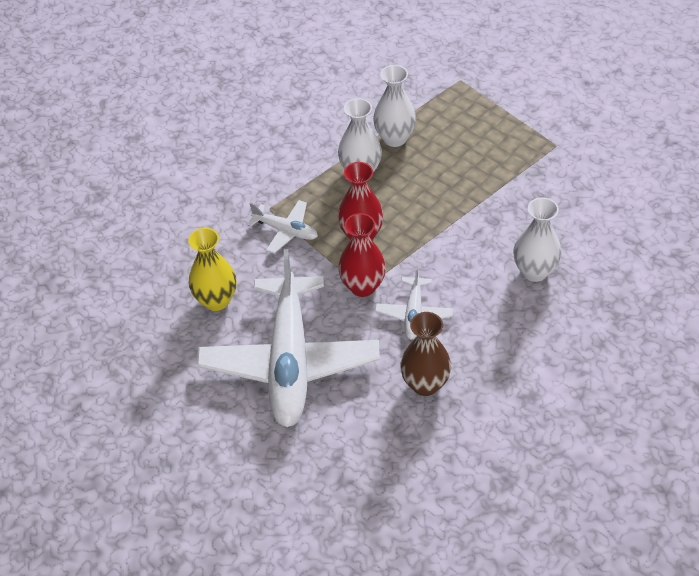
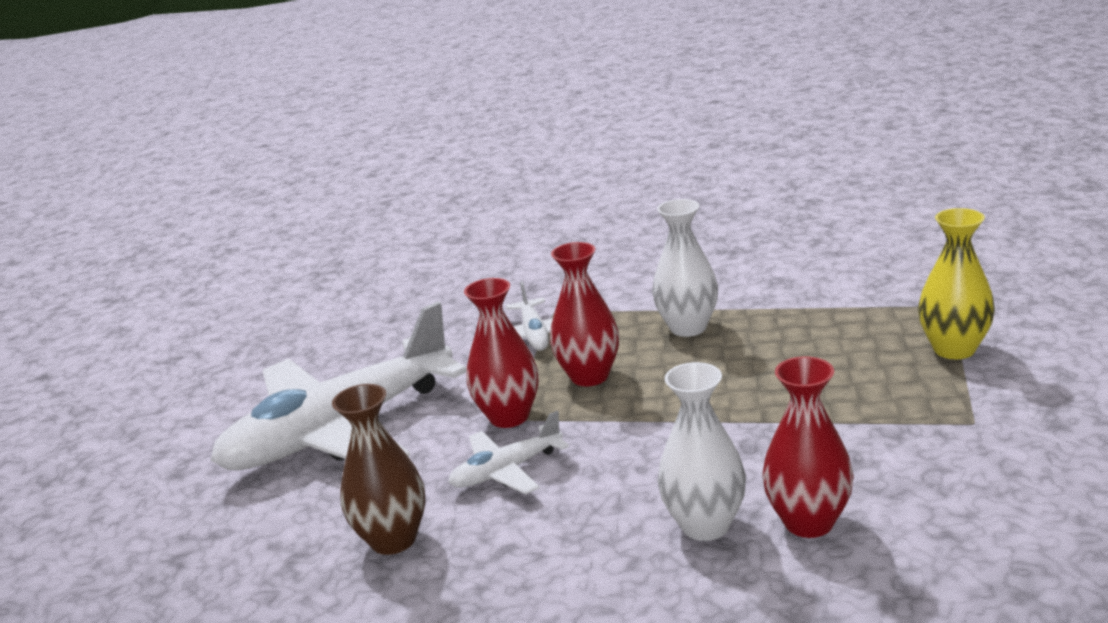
camera: 55 degrees right, 25 degrees down
(216, 300) = (387, 350): yellow vase -> yellow vase (954, 349)
(394, 138) = (775, 319): white vase -> none
(567, 239) = (808, 522): none -> red vase

